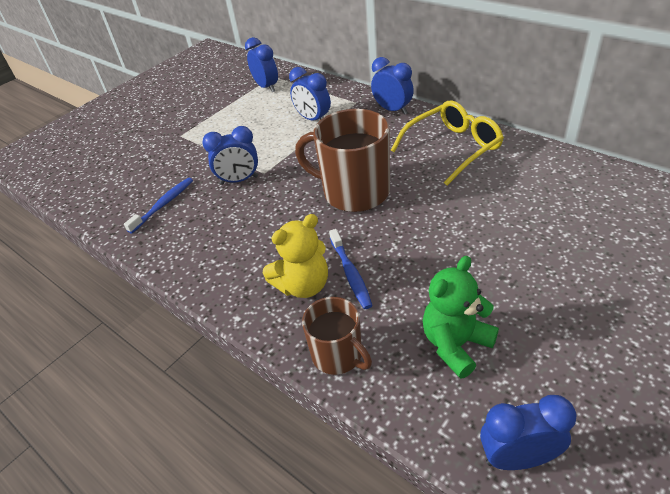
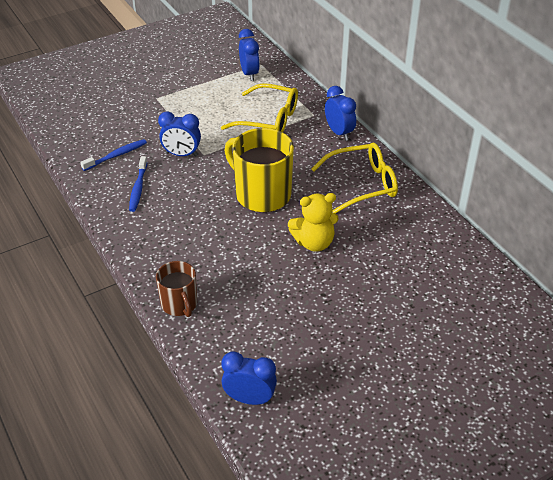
camera: 15 degrees right, 0 degrees up
(303, 285) = (183, 251): yellow teddy bear -> yellow teddy bear (314, 242)
(313, 119) = (269, 119): blue clock -> yellow glasses
(350, 273) = (220, 254): blue toothbrush -> blue toothbrush (138, 188)
(354, 192) = (261, 194): brown mug -> yellow mug
(456, 344) = (259, 325): green teddy bear -> none

